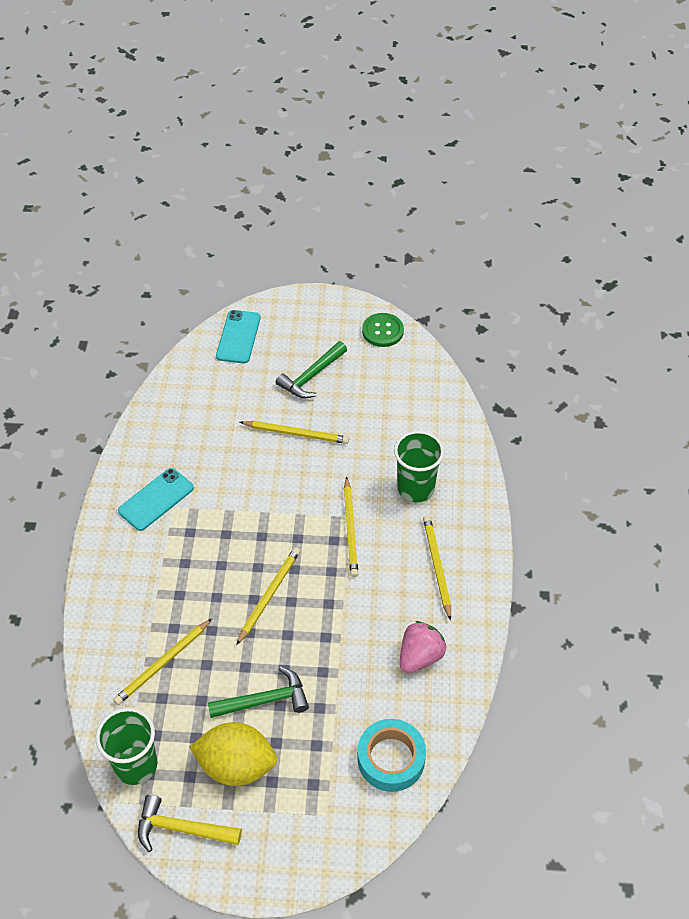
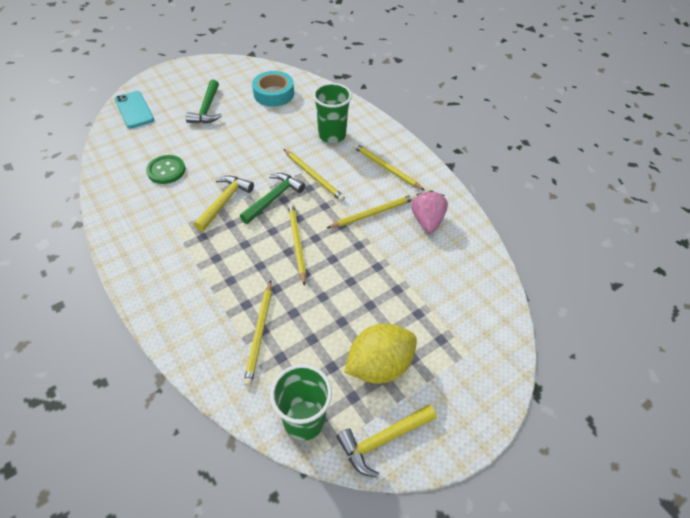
camera: 40 degrees left, 0 degrees up
(156, 499) = (156, 230): turquoise phone -> none
(239, 505) = (224, 202): none -> yellow hammer
(264, 700) = (356, 309): green hammer -> green hammer (273, 198)
(296, 433) = (226, 143): yellow pencil -> yellow pencil (373, 213)
(382, 331) = (231, 68): green button -> green button (166, 170)
(391, 759) = (471, 289): turquoise tape -> turquoise tape (274, 94)

